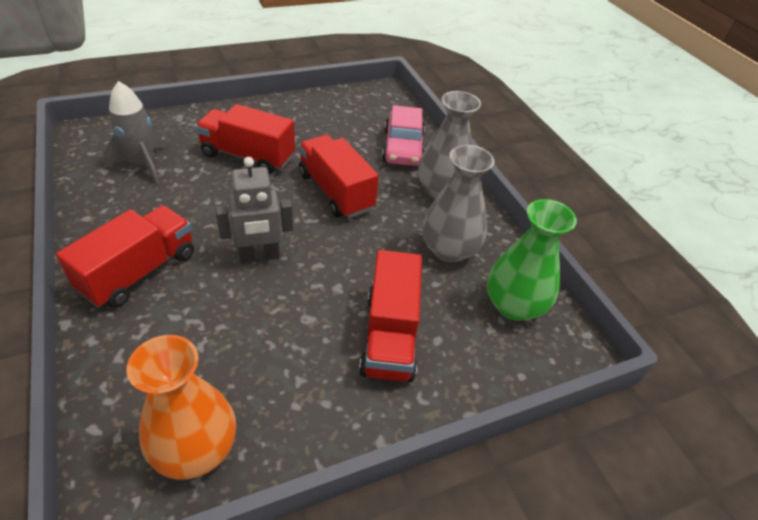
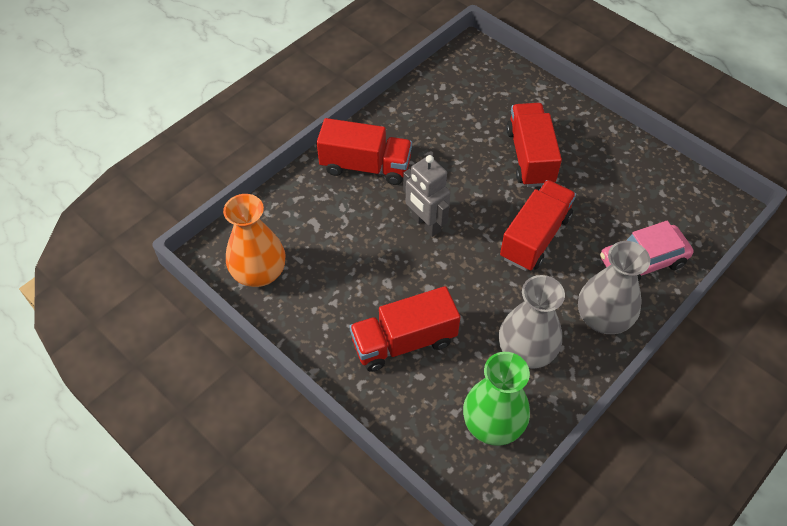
camera: 70 degrees right, 10 degrees up
(142, 165) = (466, 102): grey rocket -> none

